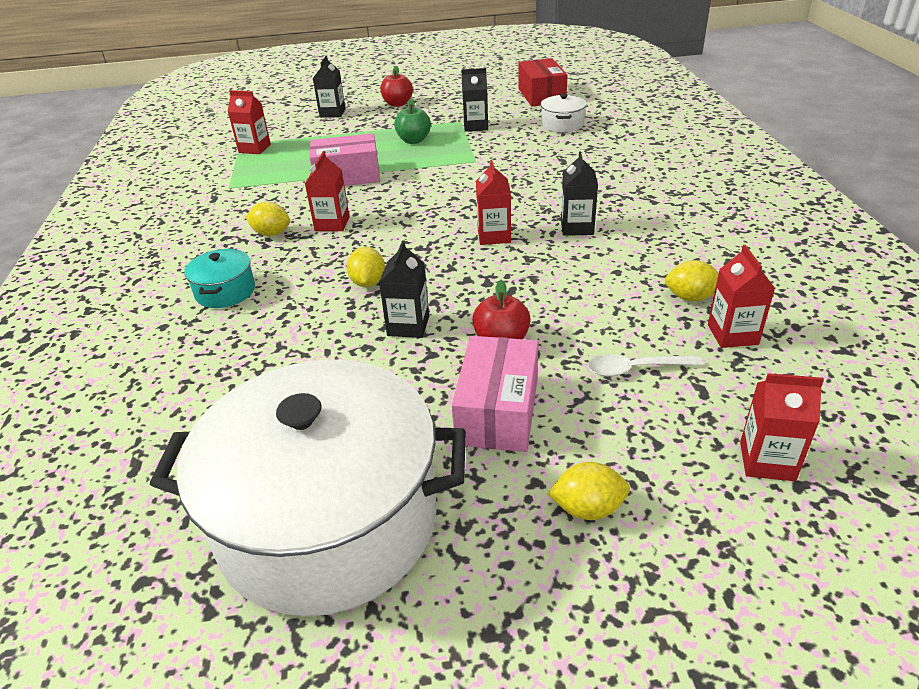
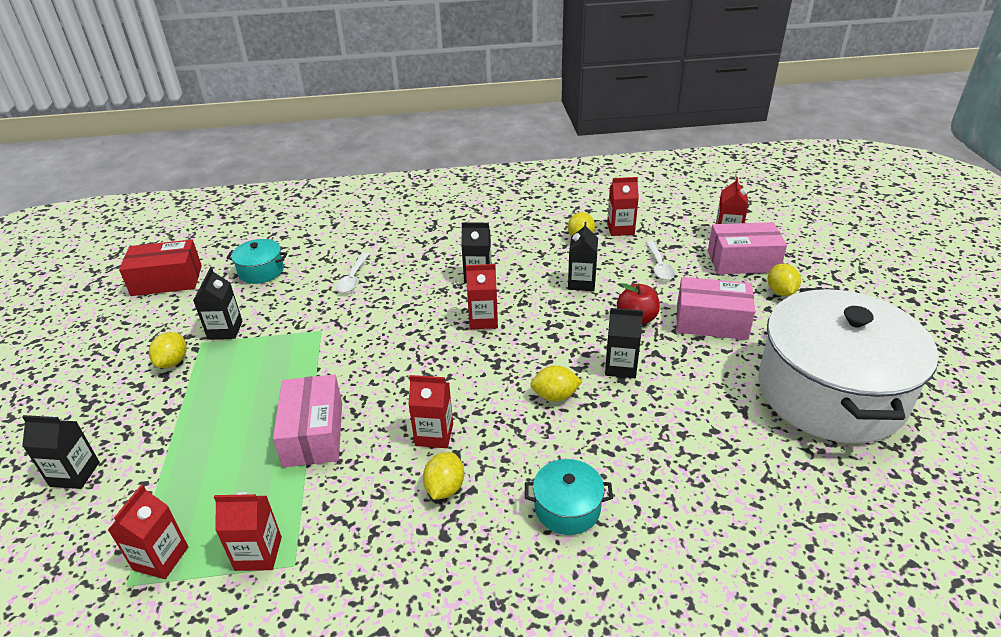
camera: 90 degrees left, 0 degrees up
(243, 175) = (258, 553): none -> red carton
(397, 104) = (95, 402): red apple -> none
(414, 140) = (236, 380): green apple -> none
(437, 117) = (173, 362): none -> yellow lemon
(559, 164) = (353, 278): none -> white spoon
(562, 125) = (261, 271): white pot -> turquoise pot
(576, 298) = (581, 283): none -> black carton
(677, 470) = (743, 261): none -> pink box

